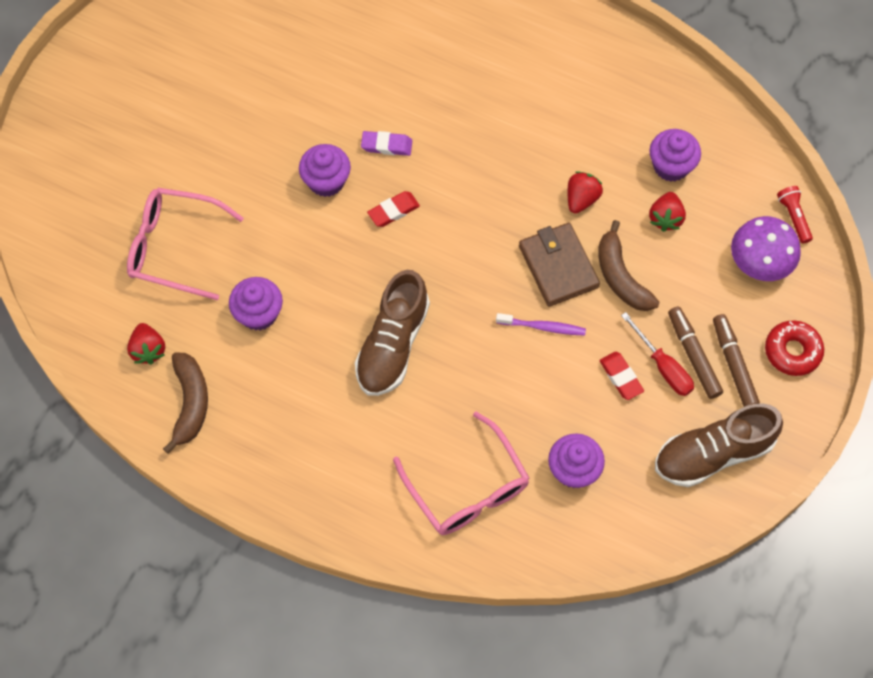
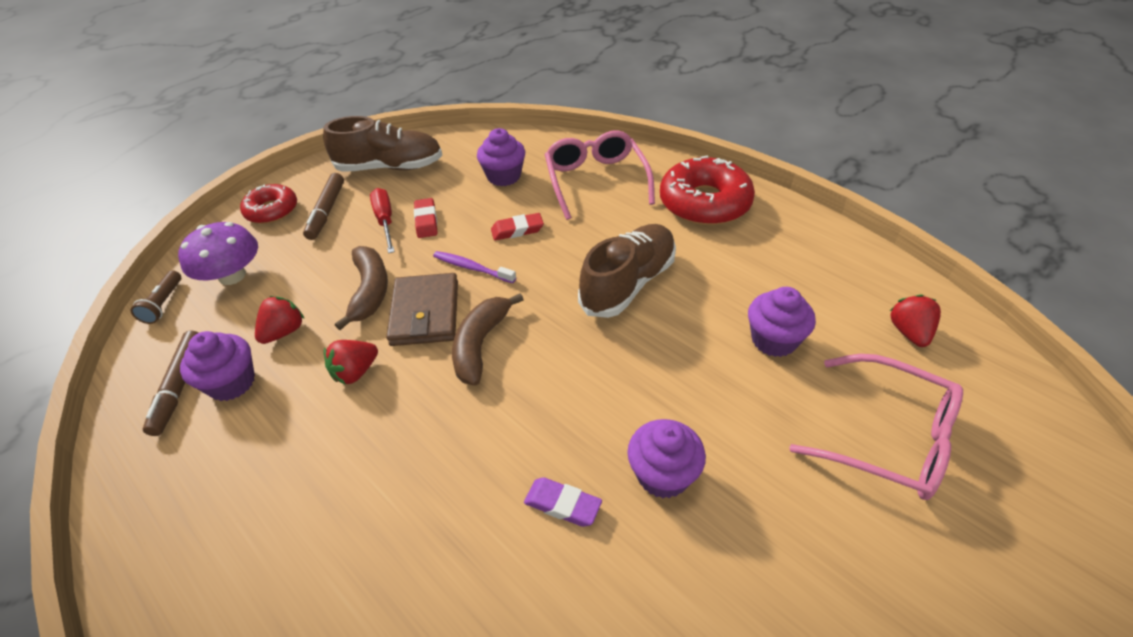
camera: 160 degrees left, 20 degrees down
(190, 403) = (853, 278): brown banana -> brown banana (480, 344)
(341, 478) = (704, 203): none -> red donut
(393, 211) = (583, 413): red eraser -> red eraser (517, 230)
(693, 355) = (354, 223): brown marker -> brown marker (179, 387)
(793, 217) = (163, 304): red flashlight -> brown flashlight

